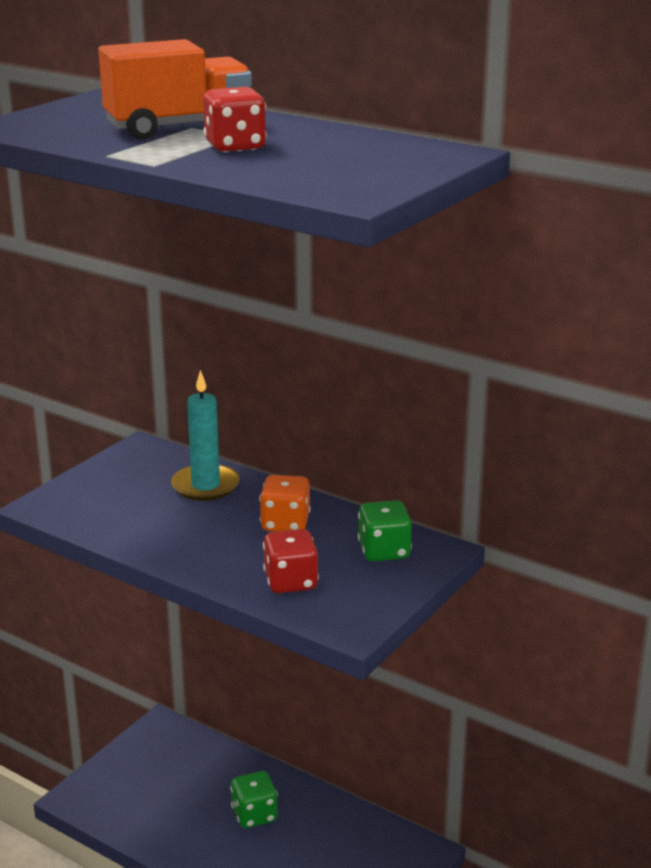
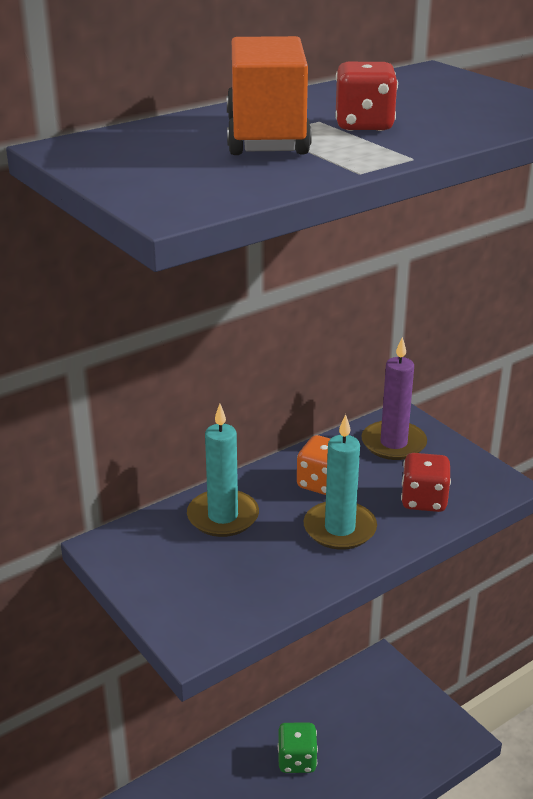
camera: 70 degrees left, 5 degrees up
(218, 544) = (339, 529): none -> turquoise candle
(384, 551) = (393, 443): green dice -> purple candle

